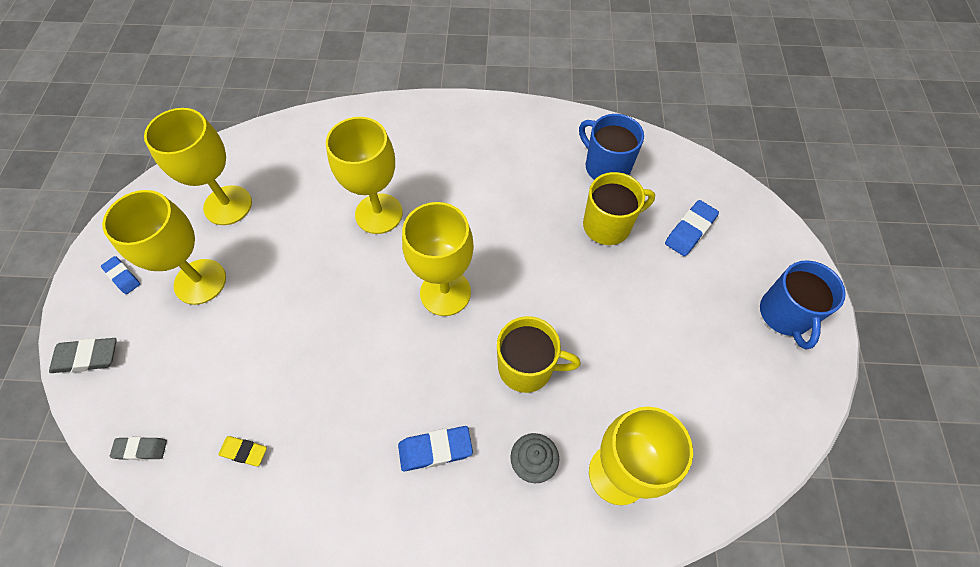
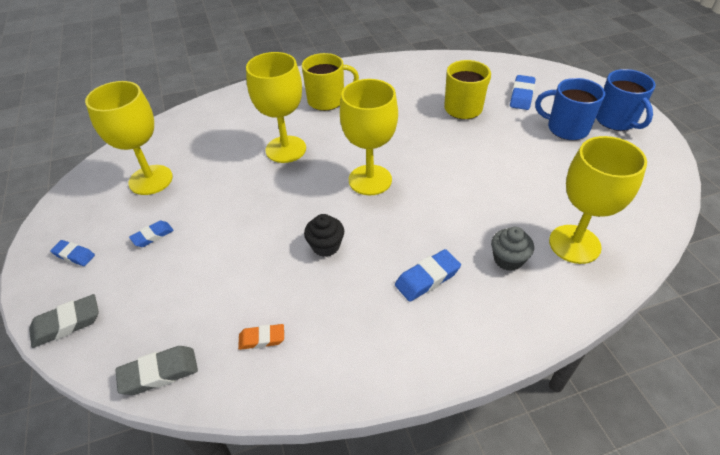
camera: 20 degrees left, 15 degrees down
(141, 449) = (159, 373): grey eraser -> grey eraser, size x1.51
(200, 281) = (153, 236): yellow goblet -> blue eraser
(244, 452) = (262, 339): yellow eraser -> orange eraser
(356, 364) = (326, 246): none -> black cupcake
(527, 367) = (463, 204): yellow mug -> yellow mug (327, 100)
(606, 167) = (440, 78): blue mug -> blue mug (566, 128)

